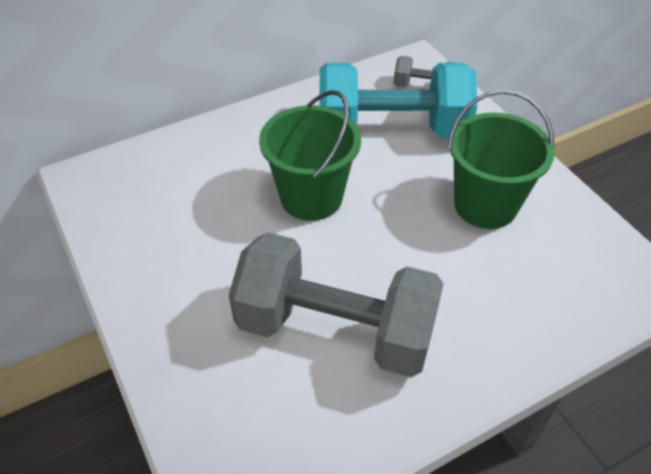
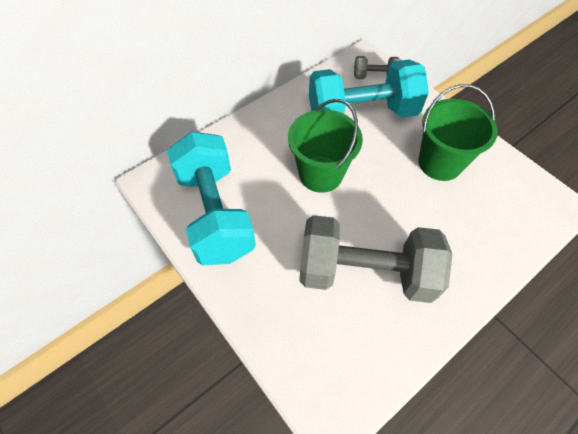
camera: 10 degrees left, 10 degrees up
(153, 226) = (215, 213): none -> turquoise dumbbell

